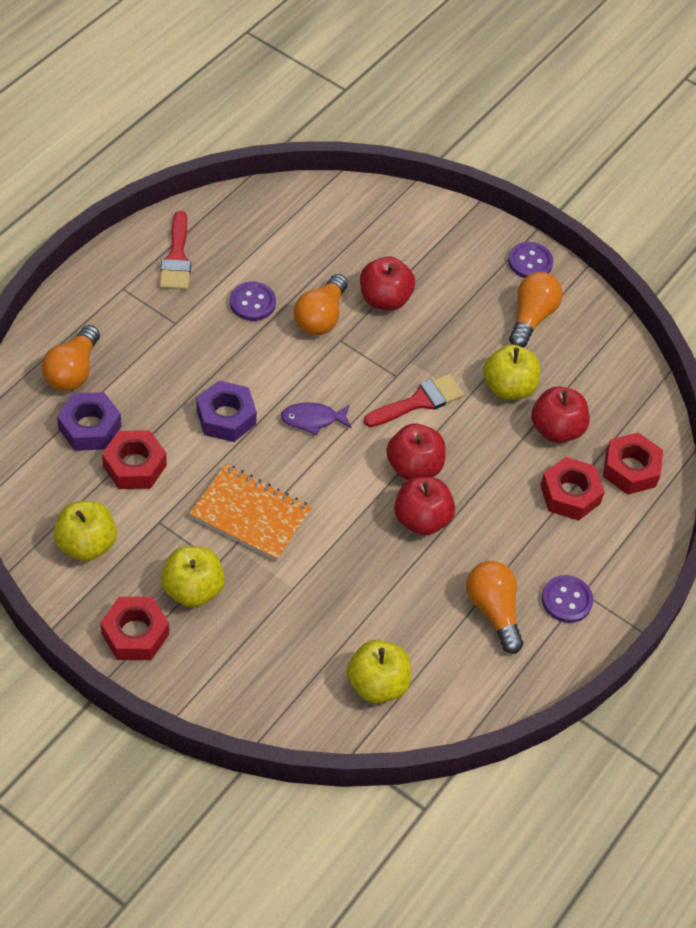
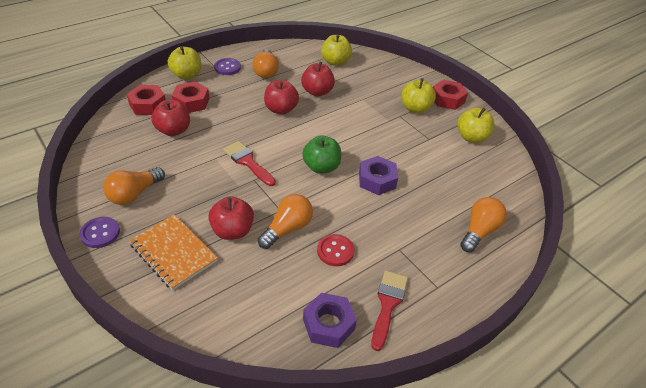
camera: 160 degrees left, 10 degrees down
(90, 427) = (468, 193): purple nut -> purple nut (328, 324)
(134, 466) = (440, 167): red nut -> none
(250, 515) = (376, 131): orange notebook -> orange notebook (174, 252)
(252, 302) = (335, 251): purple button -> red button
(312, 419) = (321, 167): purple fish -> green apple
(414, 467) = (271, 131): red apple -> red apple (317, 92)
(419, 401) = (248, 162): red brush -> red brush turned 60 degrees clockwise
(508, 387) = (185, 157): yellow apple -> yellow apple (187, 75)

